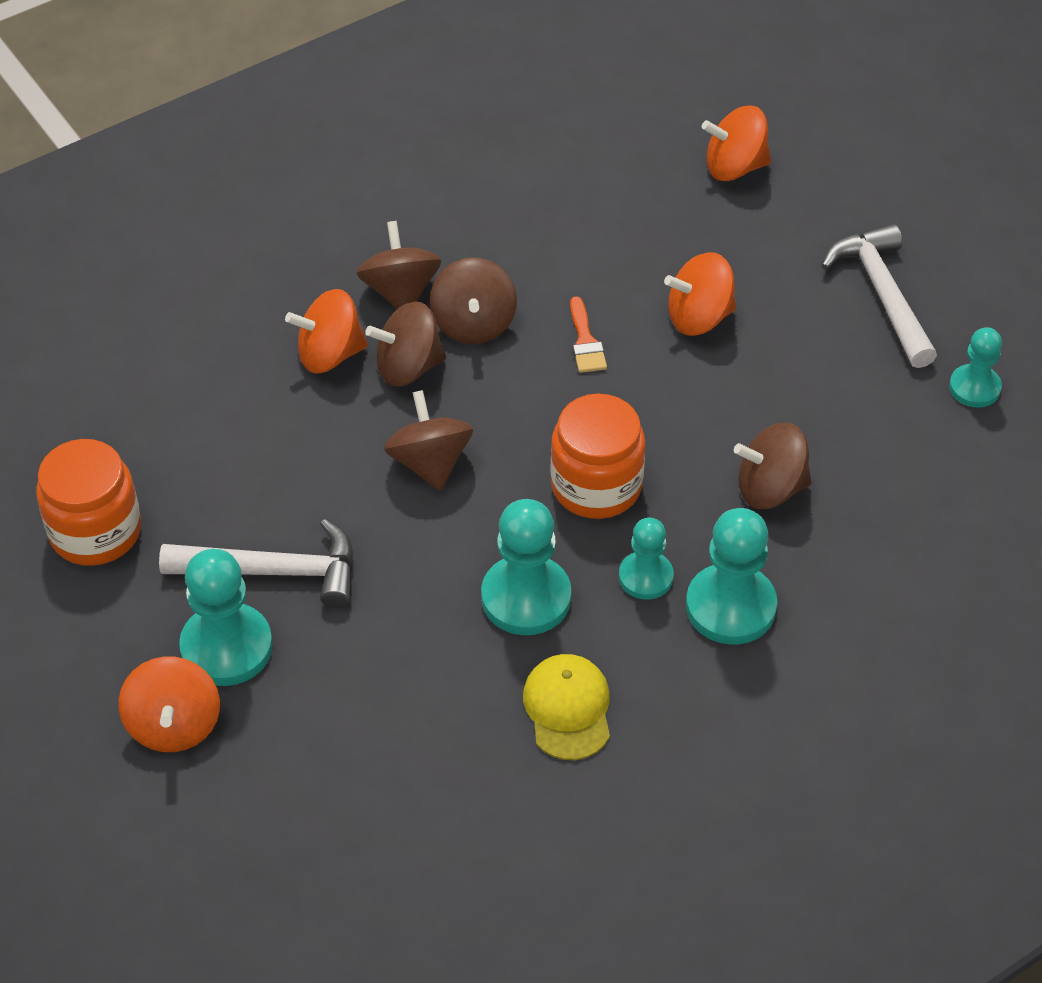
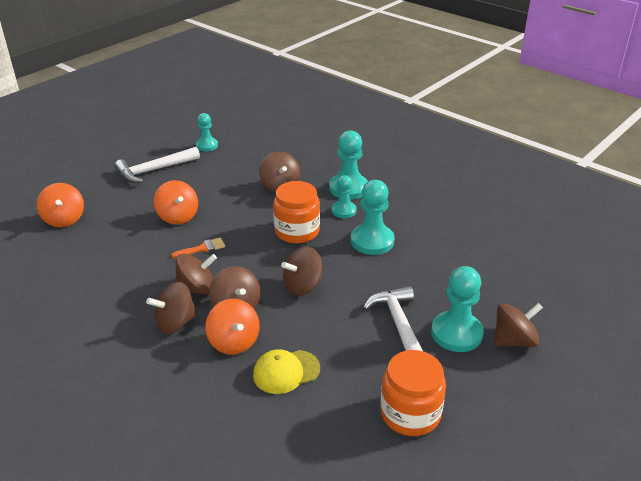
camera: 105 degrees left, 15 degrees down
(174, 725) = (514, 341): orange spinning top -> brown spinning top
(568, 709) = (424, 221): yellow cap -> yellow cap (286, 372)

